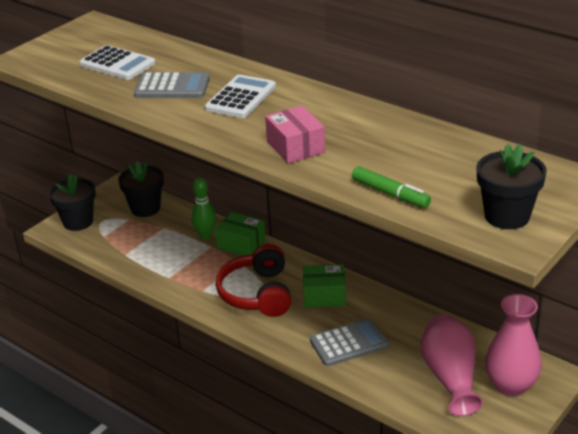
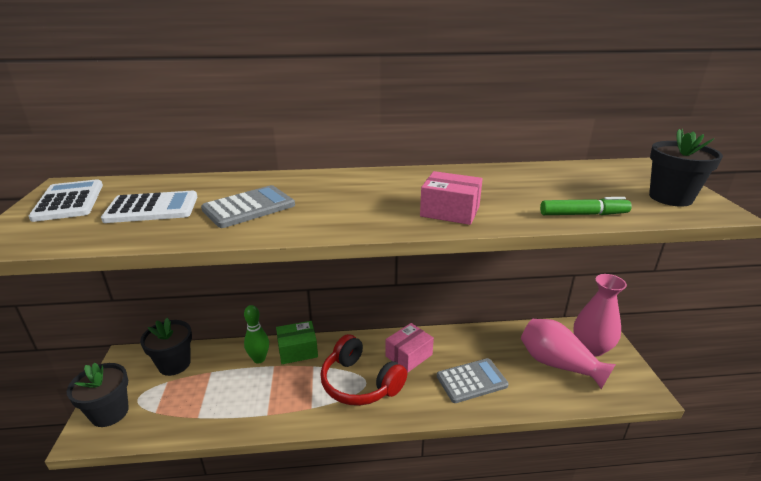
camera: 45 degrees left, 5 degrees down
(241, 98) = (332, 195): white calculator -> white calculator (69, 201)
(324, 295) = (408, 355): green box -> pink box
(349, 343) = (471, 381): grey calculator -> grey calculator turned 45 degrees clockwise

